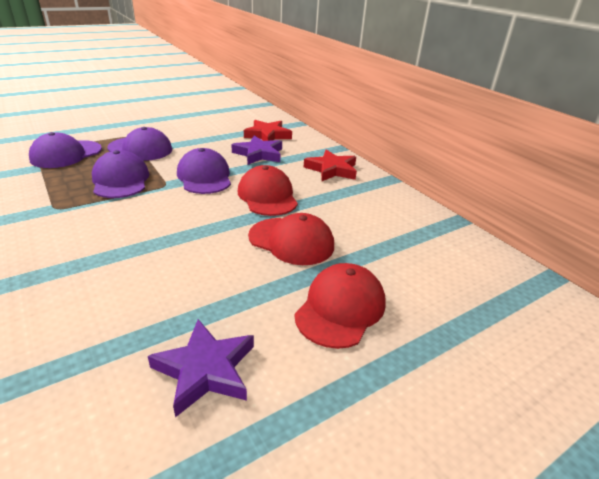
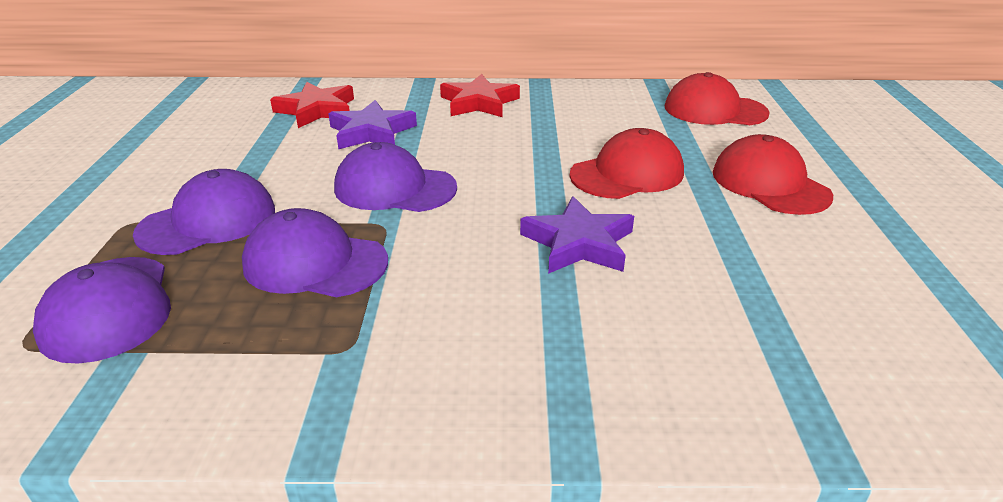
camera: 55 degrees left, 0 degrees up
(205, 369) = (838, 284): purple star -> purple star (578, 243)
(267, 196) = (504, 159): red cap -> red cap (714, 110)

